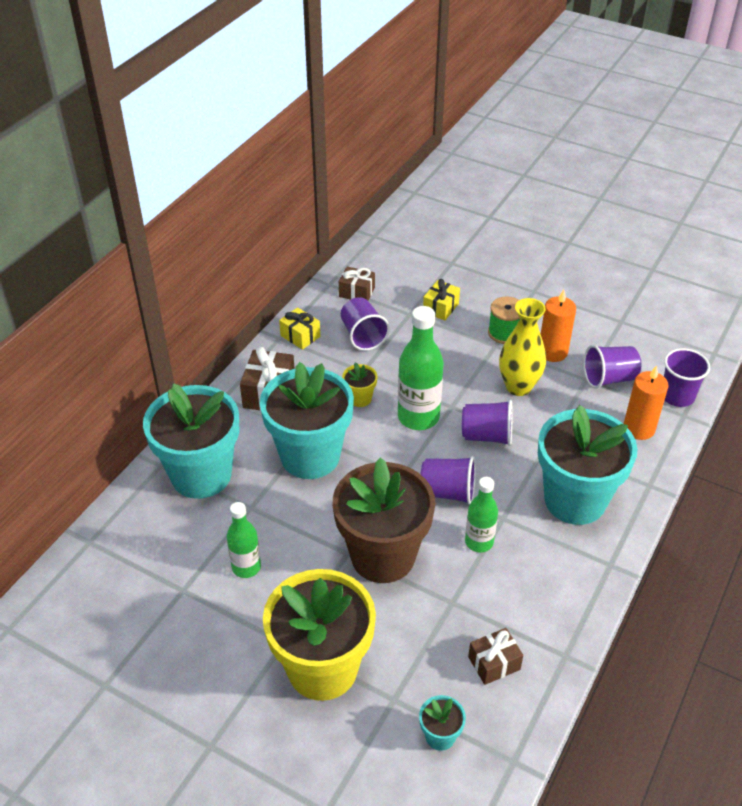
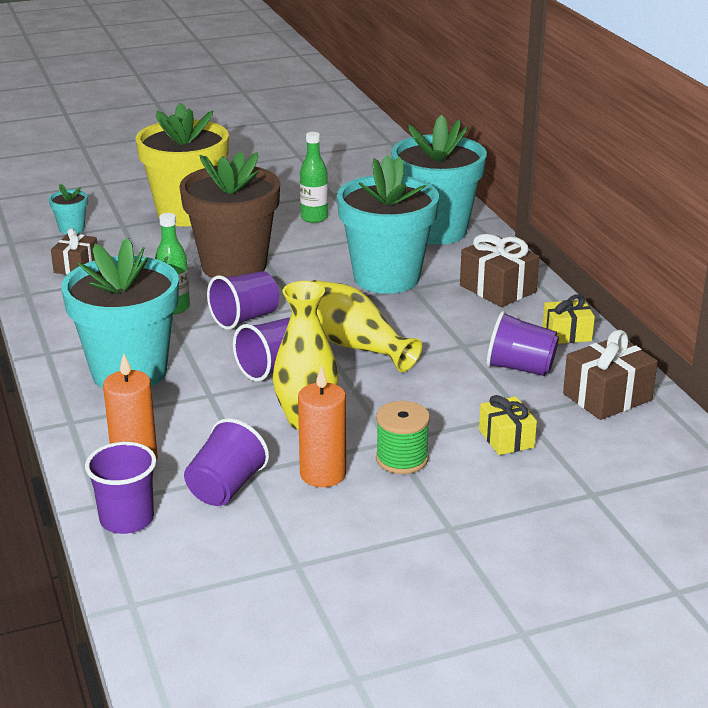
camera: 130 degrees right, 15 degrees down
(357, 292) = (607, 397): brown gift -> brown gift, size x1.52
(360, 398) = (424, 327): yellow flower pot -> none
(418, 417) = (354, 345): green bottle -> yellow vase

